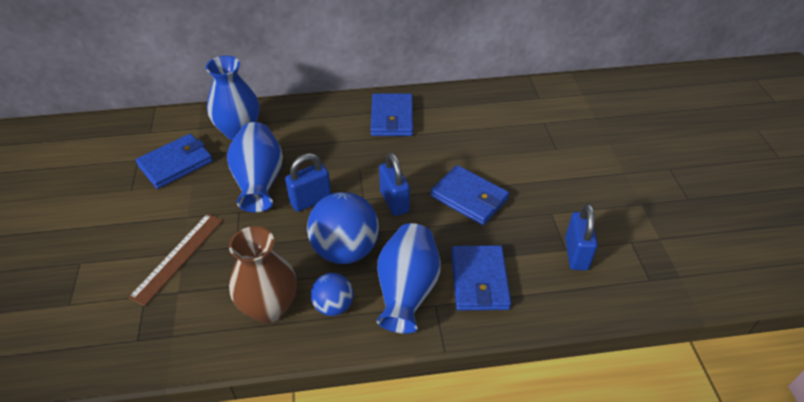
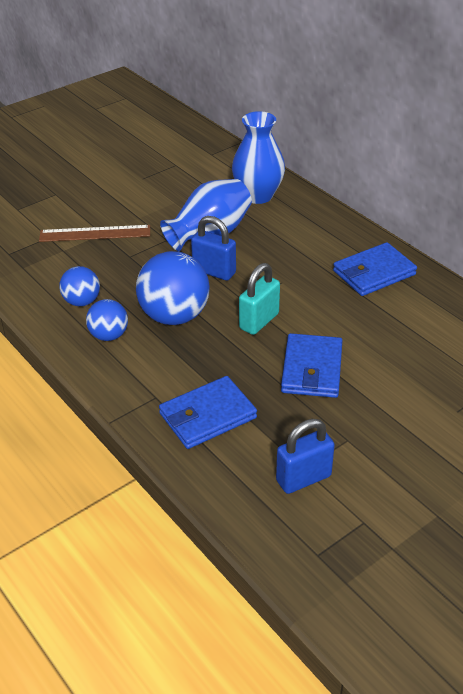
camera: 60 degrees right, 5 degrees down
(176, 163) = (189, 184): blue wallet -> none
(269, 307) = (82, 301): brown vase -> blue ball
(394, 201) = (259, 321): blue padlock -> turquoise padlock
(407, 291) = (158, 372): blue vase -> none

